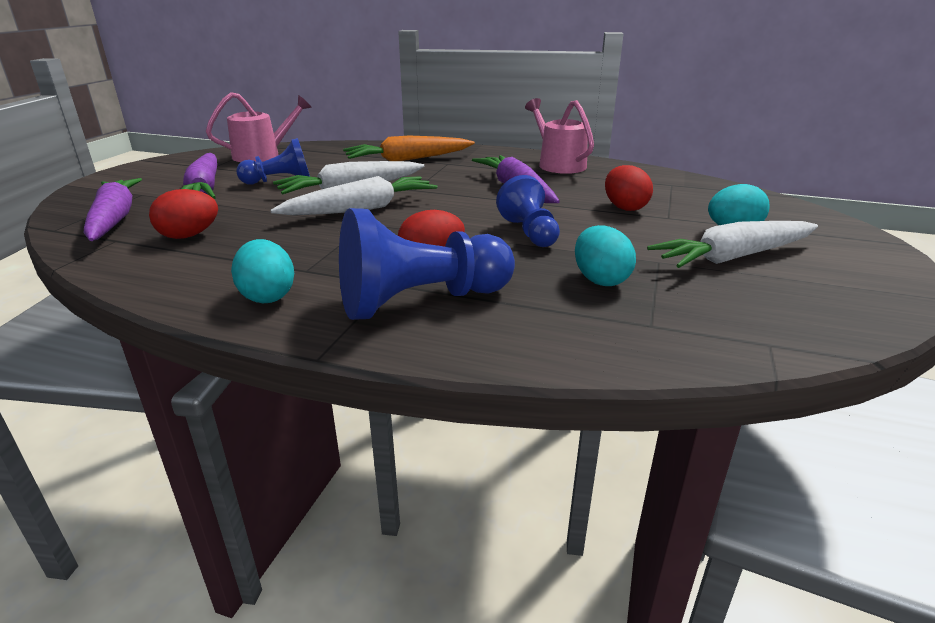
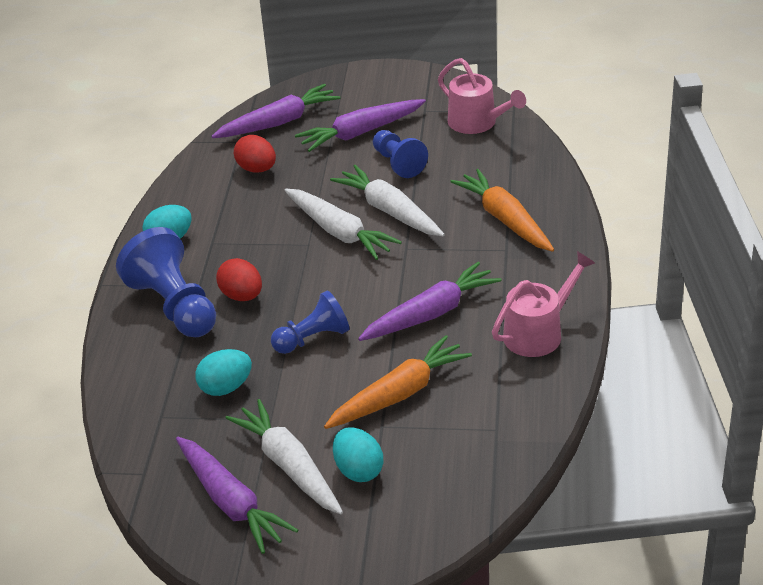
camera: 80 degrees right, 10 degrees up
(624, 207) = (399, 394): red egg -> orange carrot
(804, 290) = (231, 502): none -> purple carrot

